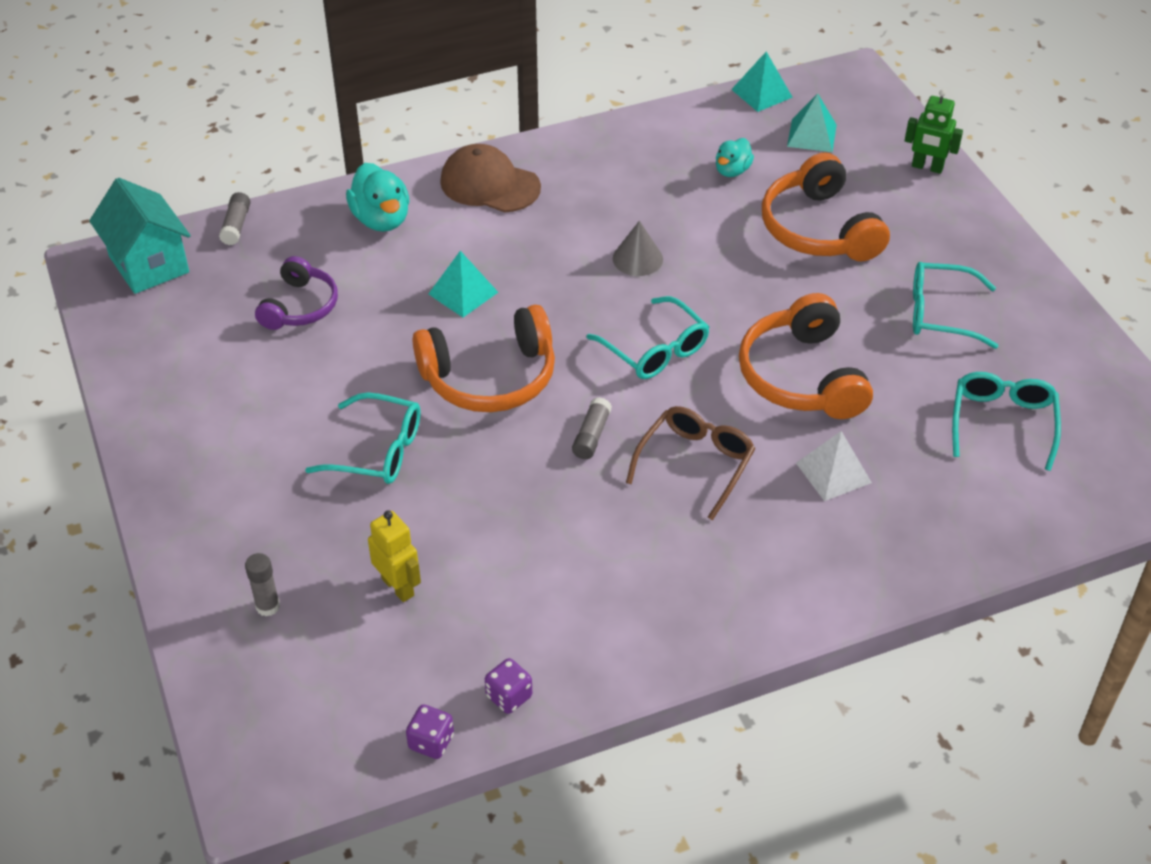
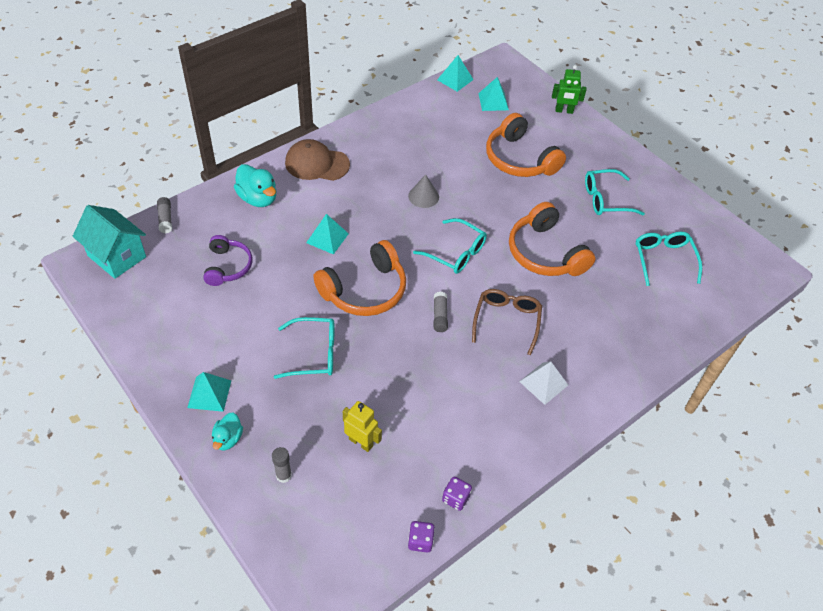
camera: 20 degrees left, 5 degrees up
(206, 474) = (209, 394): none -> turquoise pyramid
(732, 171) = (457, 131): turquoise duck -> turquoise duck (228, 439)
(833, 472) = (585, 310): white pyramid -> white pyramid (543, 383)

